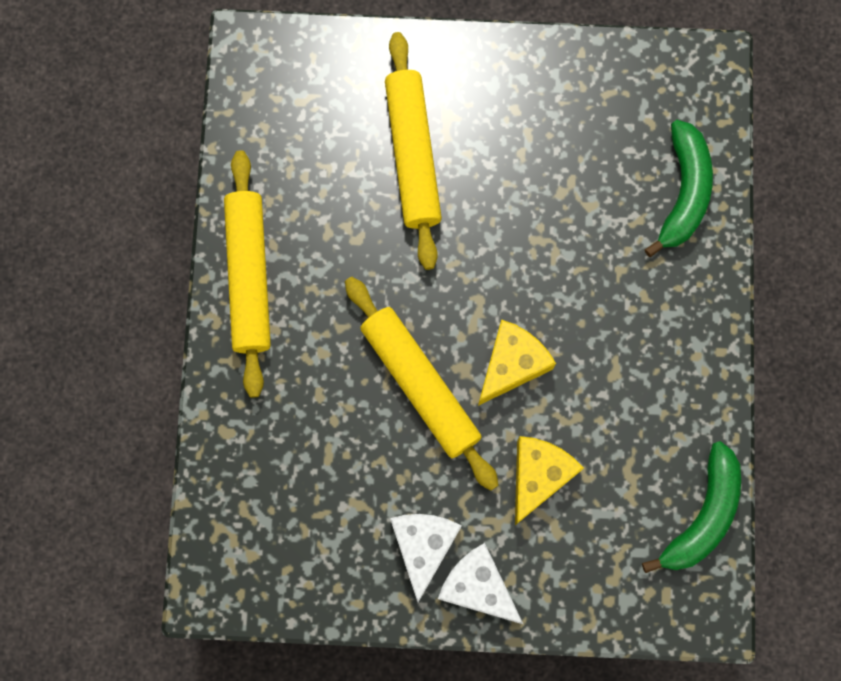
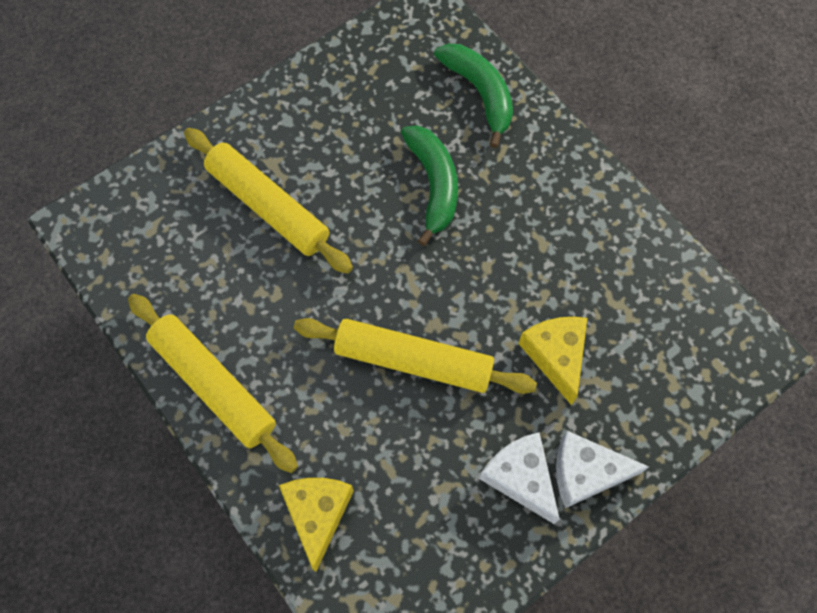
camera: 40 degrees left, 10 degrees down
(512, 365) = (467, 294): yellow cheese -> yellow cheese (318, 514)
(702, 516) = (690, 291): green banana -> green banana (433, 185)

